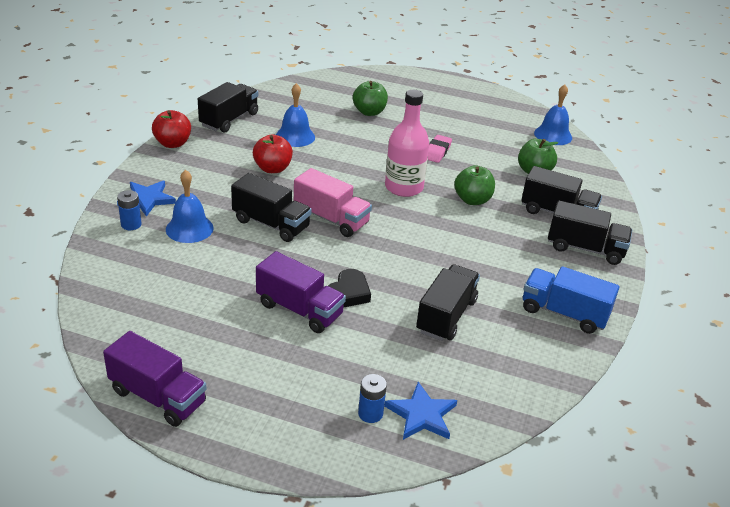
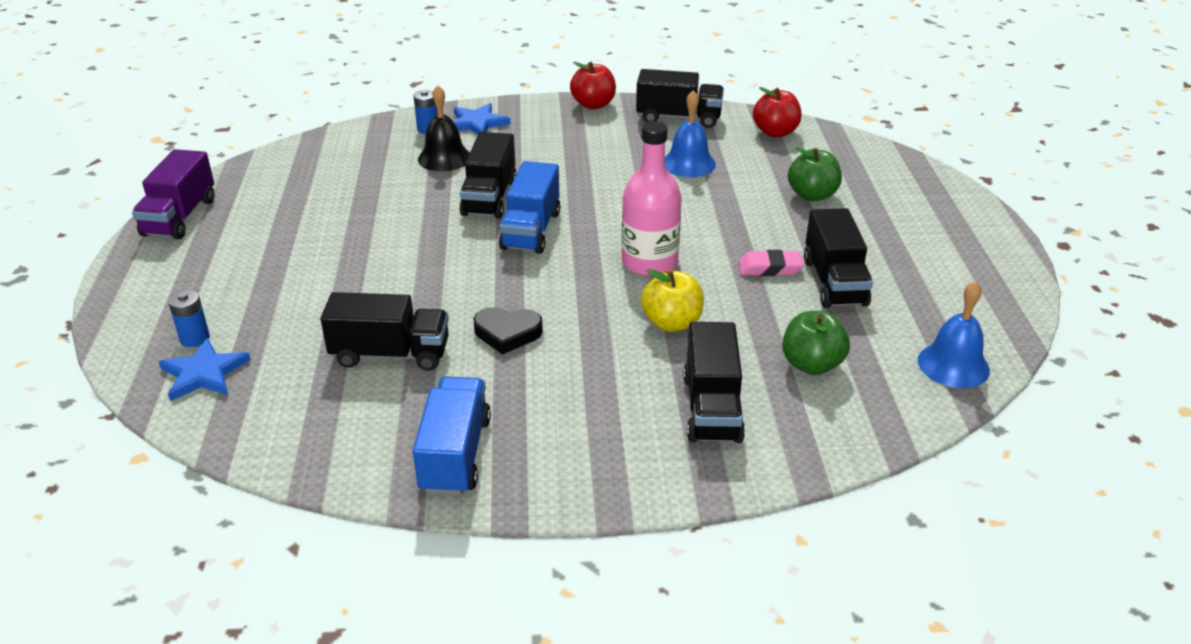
camera: 70 degrees right, 0 degrees up
(189, 228) = (444, 158): blue bell -> black bell
(272, 169) = (602, 169): red apple -> red apple (775, 132)
(299, 310) = (346, 254): purple truck -> none
(331, 219) = (531, 230): pink truck -> blue truck
(348, 293) = (394, 276): black heart -> black heart (507, 333)
(472, 200) = (672, 323): green apple -> yellow apple
(585, 248) = (635, 452): black truck -> black truck (834, 282)

